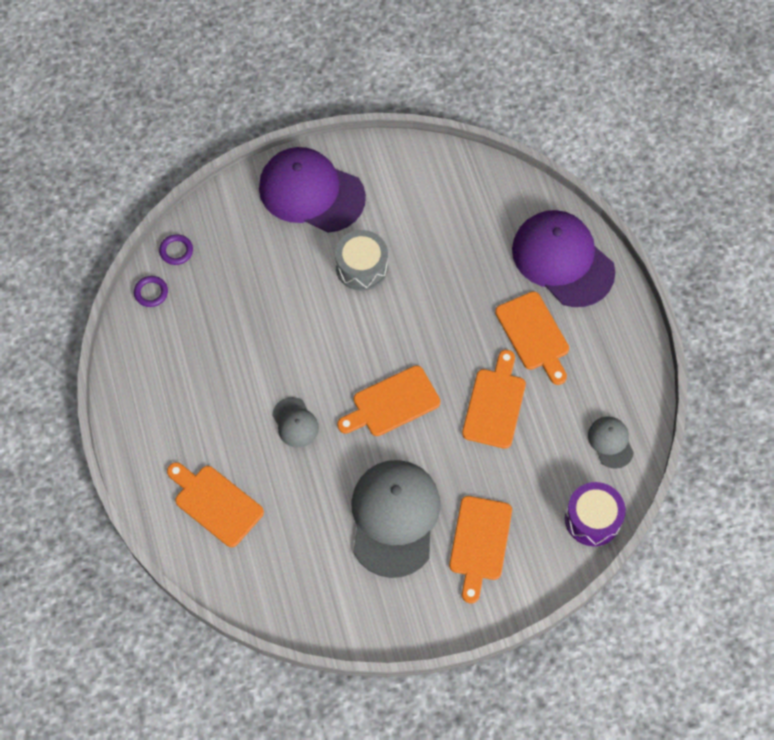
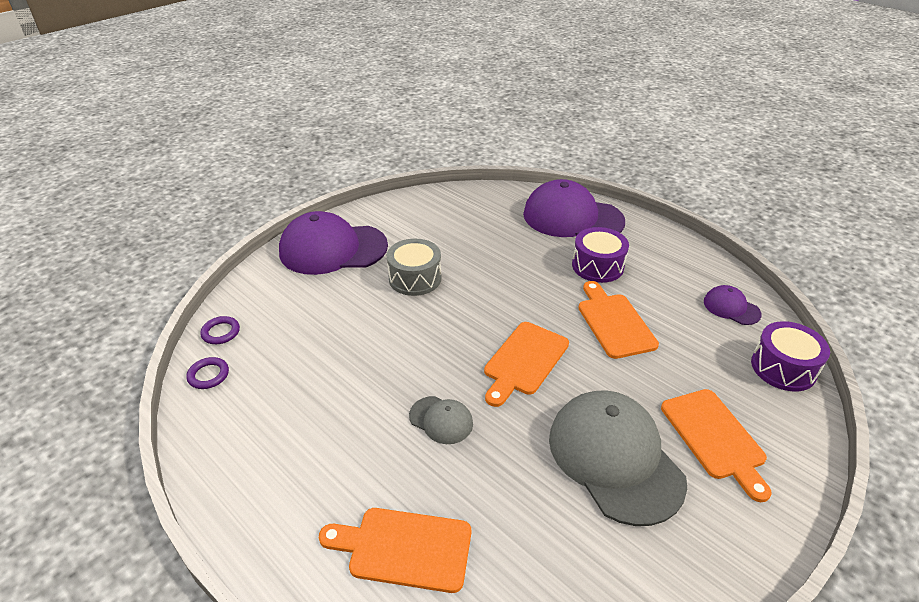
camera: 30 degrees left, 25 degrees down
(534, 335) = (597, 266): orange cutting board -> purple drum
(610, 442) = (731, 308): grey cap -> purple cap

